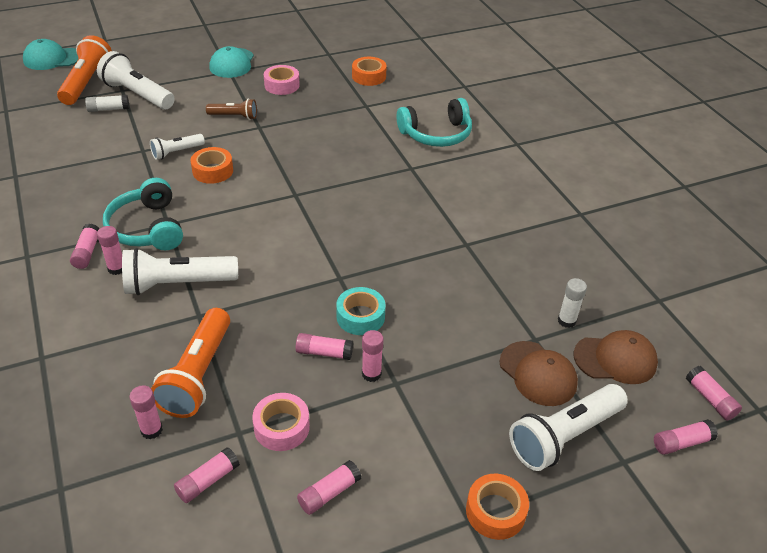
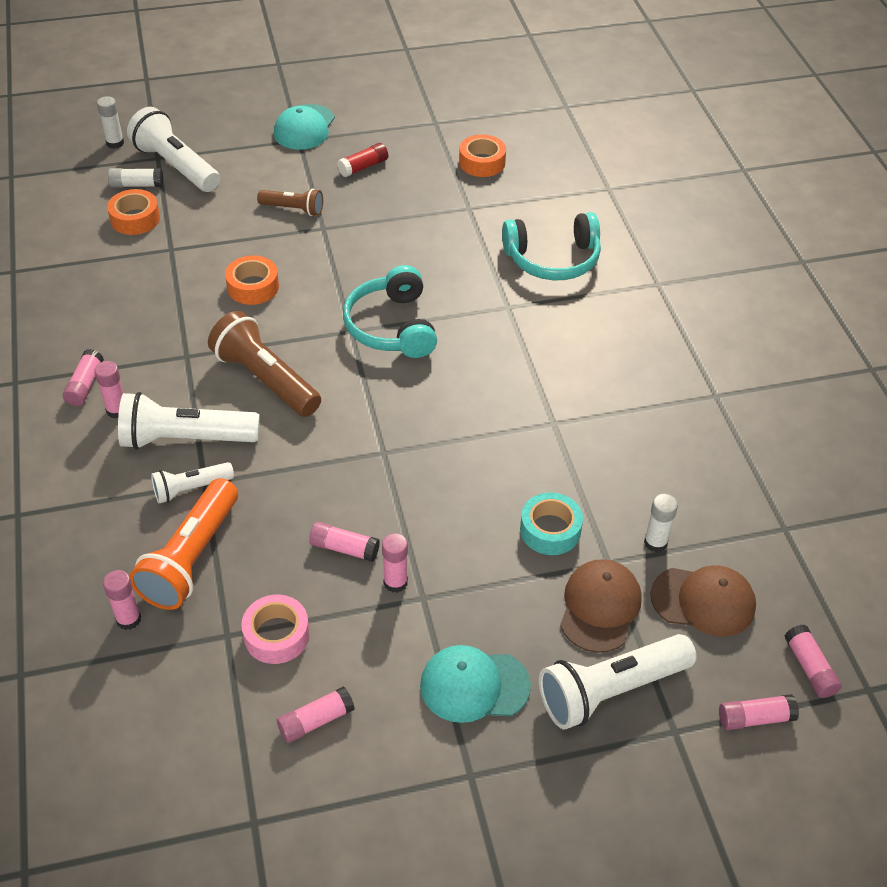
camera: 10 degrees right, 5 degrees up
(52, 59) = (76, 103): turquoise cap -> turquoise cap (474, 685)
(87, 83) = (115, 143): orange flashlight -> white glue stick
(147, 228) = (161, 359): turquoise headphones -> turquoise headphones (392, 327)
(176, 152) = (212, 256): white flashlight -> white flashlight (191, 489)
(208, 481) = (182, 688): pink glue stick -> none
(235, 234) = (266, 379): none -> brown flashlight
(282, 85) = (363, 167): pink tape -> red glue stick
(360, 317) = (398, 507): turquoise tape -> turquoise tape (550, 530)
(495, 511) = (503, 769): orange tape -> orange tape (135, 219)
(538, 373) = (600, 607): brown cap -> brown cap turned 135 degrees counterclockwise

